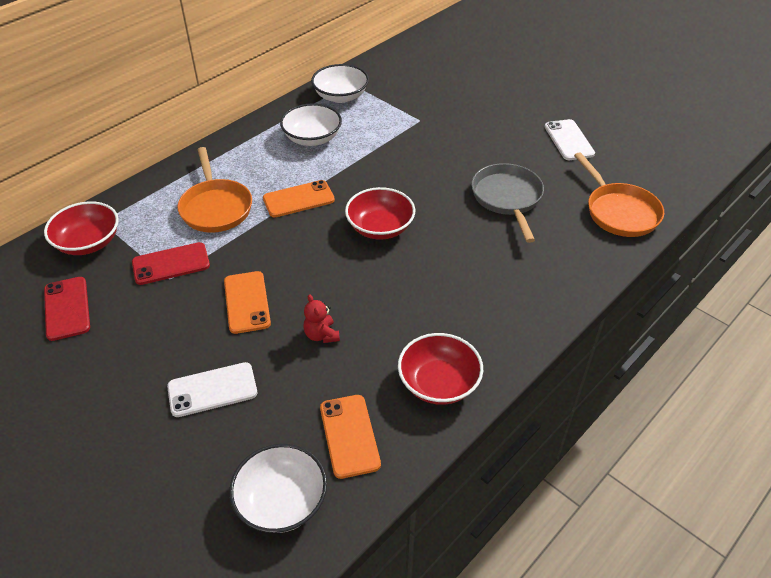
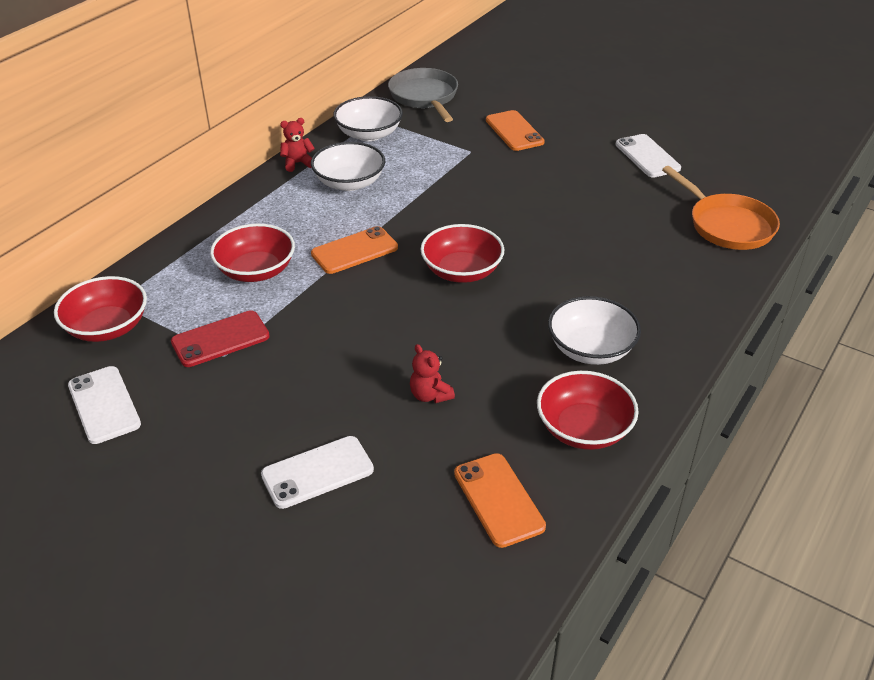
camera: 10 degrees left, 5 degrees down
(67, 308) = (104, 405): red phone -> white phone
(216, 207) = (256, 270): orange pan -> red bowl
(247, 302) = (328, 370): orange phone -> orange phone (514, 131)
(276, 116) = (297, 163): none -> red teddy bear
(281, 501) = (441, 583): white bowl -> white bowl (590, 349)
(507, 198) = (598, 224): grey pan -> grey pan (424, 97)

